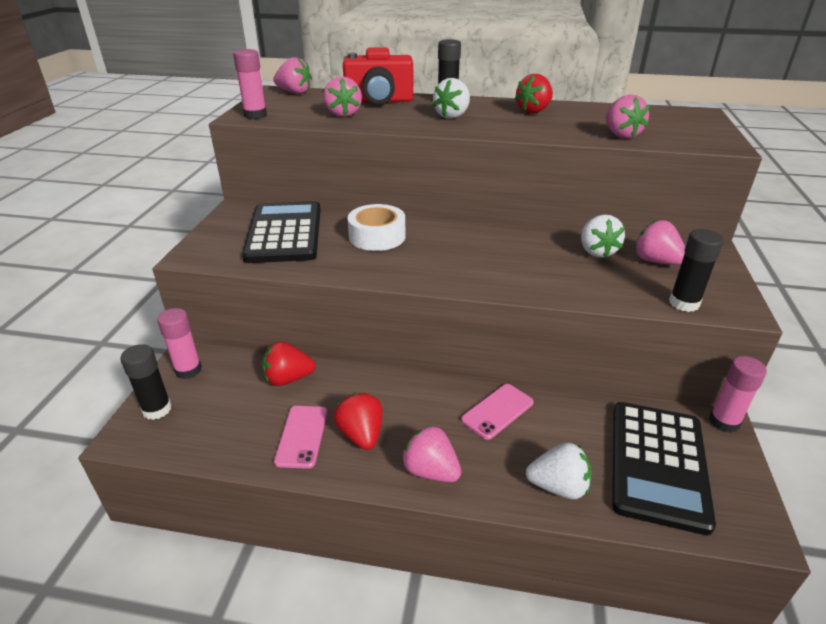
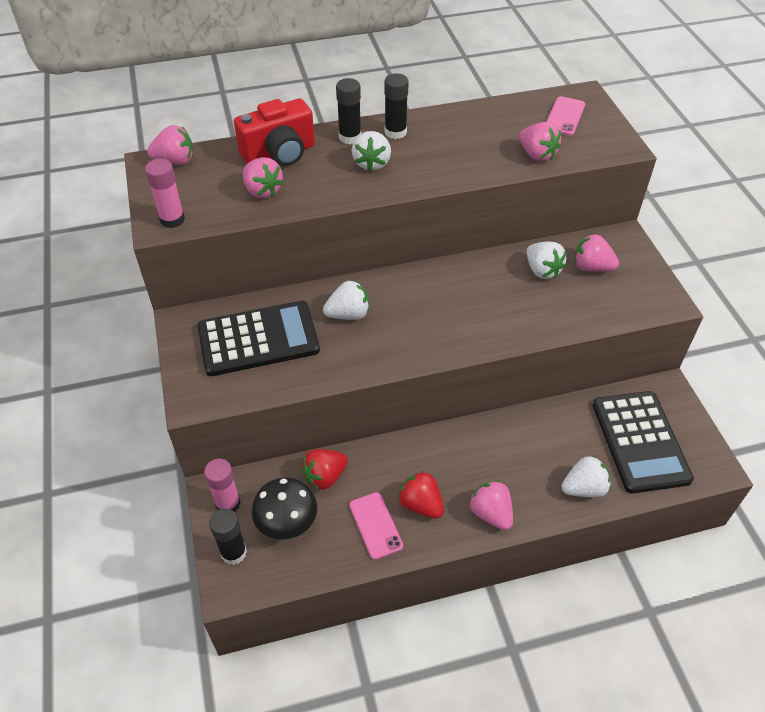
camera: 25 degrees left, 15 degrees up
(223, 404) = (287, 524): none -> black mushroom
(284, 233) = (258, 339): black calculator -> black calculator turned 105 degrees clockwise
(377, 236) = (348, 314): white tape -> white strawberry
(430, 471) = (491, 513): pink strawberry -> pink strawberry turned 45 degrees clockwise
(497, 411) = (510, 440): pink phone -> pink phone (565, 116)
(533, 111) = (441, 132): red strawberry -> none
(684, 303) = (630, 310): black glue stick -> black glue stick (395, 132)
(724, 422) = (669, 386): pink glue stick -> none

